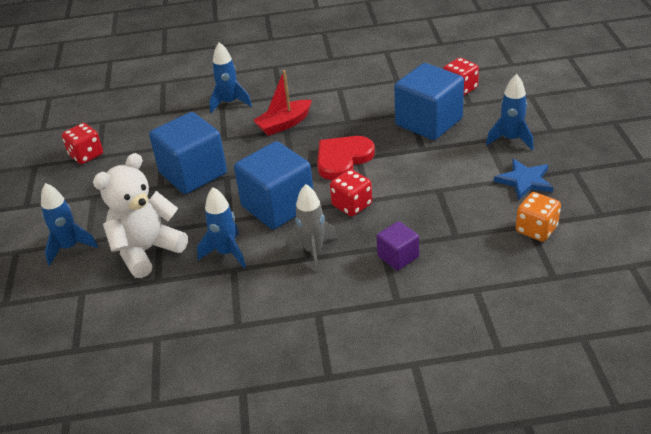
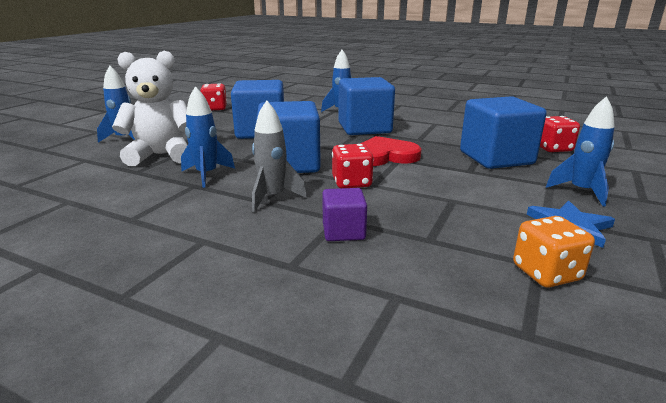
camera: 30 degrees right, 15 degrees down
(284, 124) = (364, 128): red boat -> blue cube

